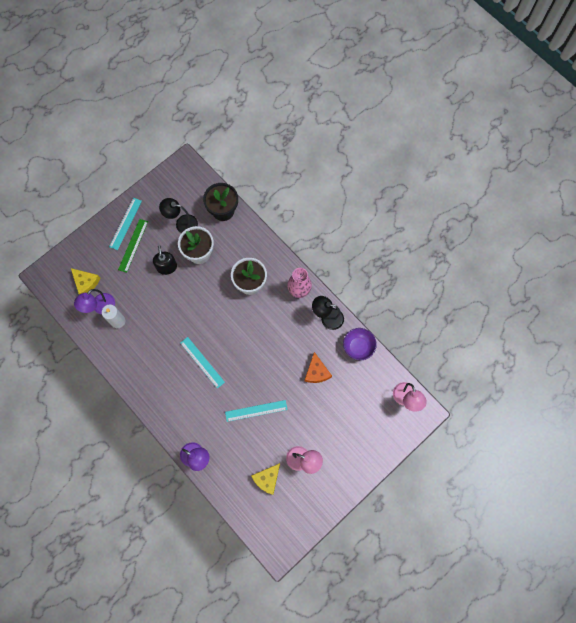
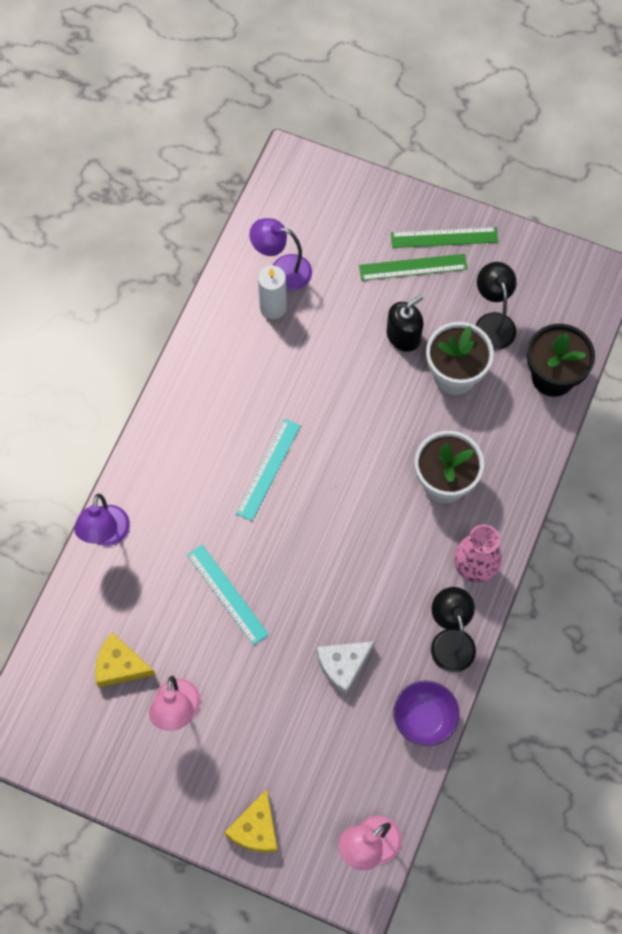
camera: 65 degrees right, 5 degrees down
(86, 282) = (312, 229): yellow cheese -> yellow cheese (256, 829)
(125, 223) = (444, 237): turquoise ruler -> green ruler
(316, 372) = (343, 665): orange cheese -> white cheese

